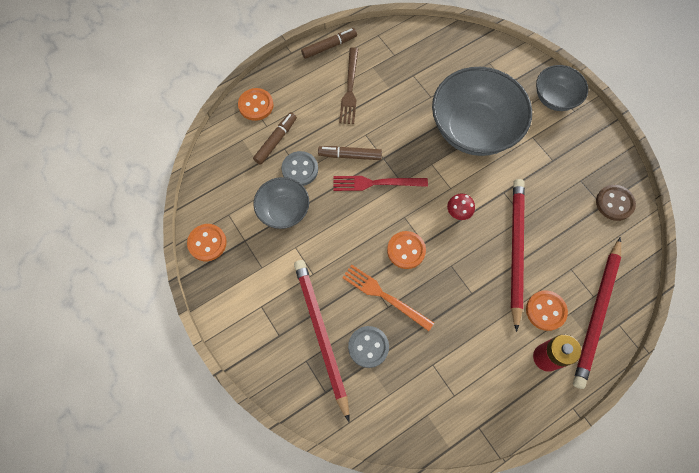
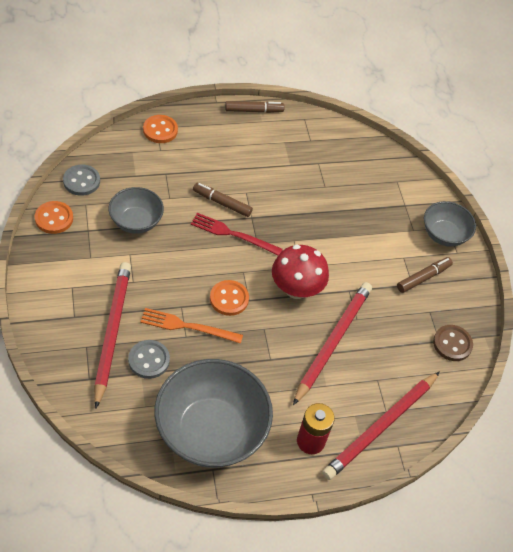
camera: 15 degrees right, 15 degrees down
(276, 141) = (161, 165): brown marker -> brown marker (423, 278)
(300, 169) = (170, 195): grey button -> grey button (81, 181)
(350, 89) = (253, 151): brown fork -> none
(384, 296) = (187, 326): orange fork -> orange fork turned 45 degrees counterclockwise
(458, 212) = (296, 289): red mushroom -> red mushroom, size x2.02
(473, 129) = (350, 228): grey bowl -> grey bowl (211, 431)
(545, 311) = (332, 403): orange button -> none

